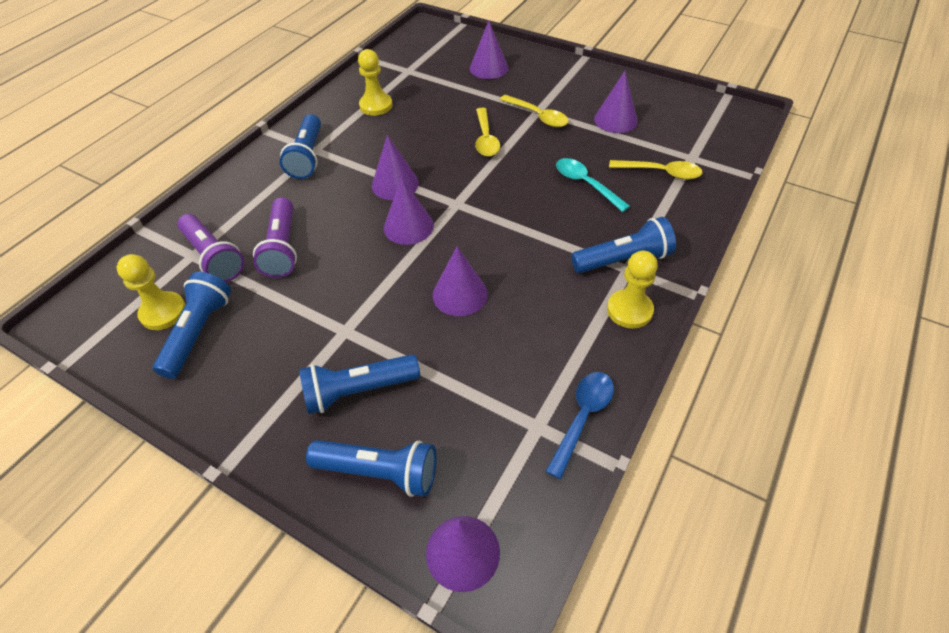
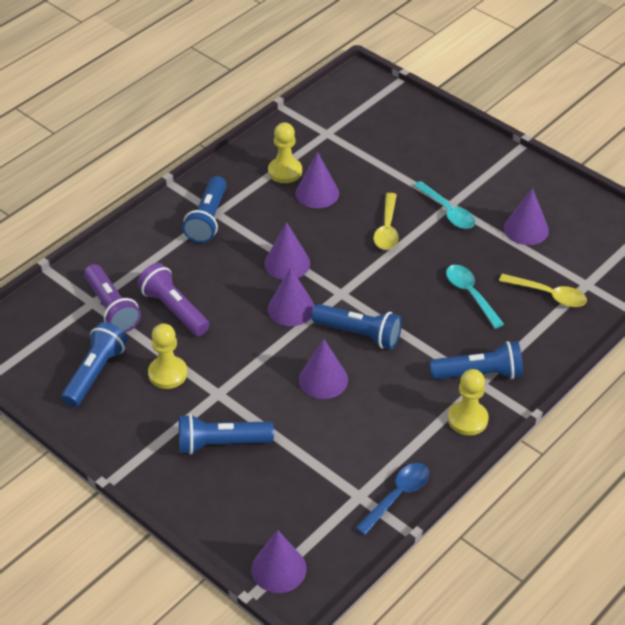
camera: 10 degrees right, 5 degrees down
(163, 312) = (66, 350): yellow pawn -> yellow pawn (167, 373)
(283, 248) = (174, 309): purple flashlight -> purple flashlight turned 135 degrees clockwise
(379, 471) = (228, 505): blue flashlight -> blue flashlight (359, 334)
(489, 68) = (413, 144): purple cone -> purple cone (317, 193)
(538, 116) = (448, 212): yellow spoon -> turquoise spoon

